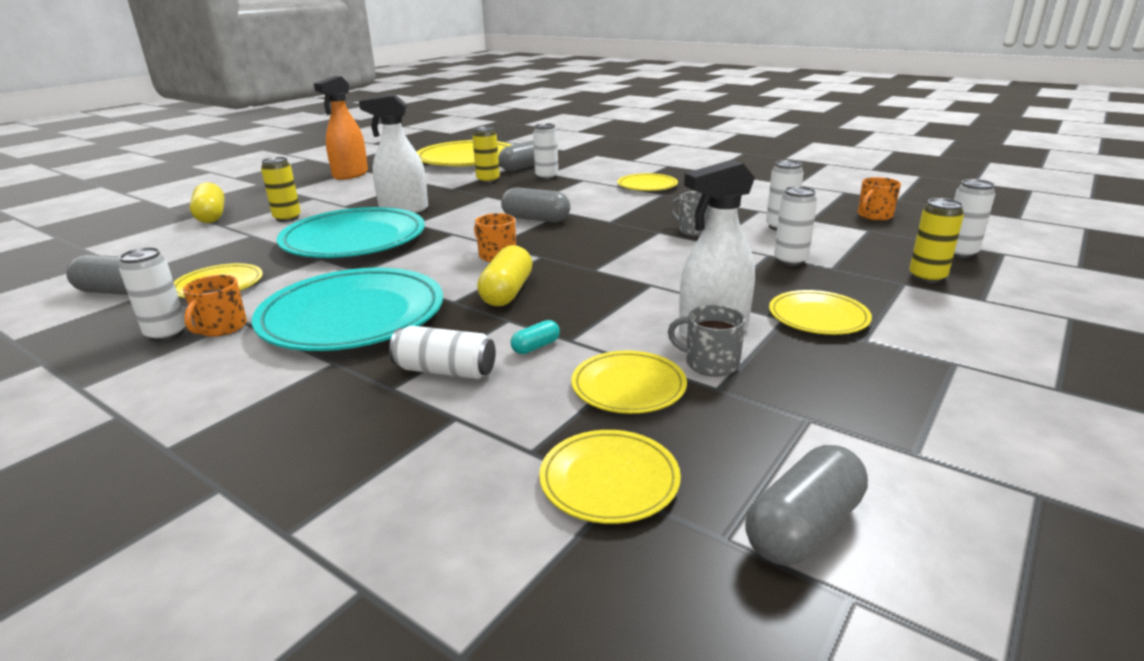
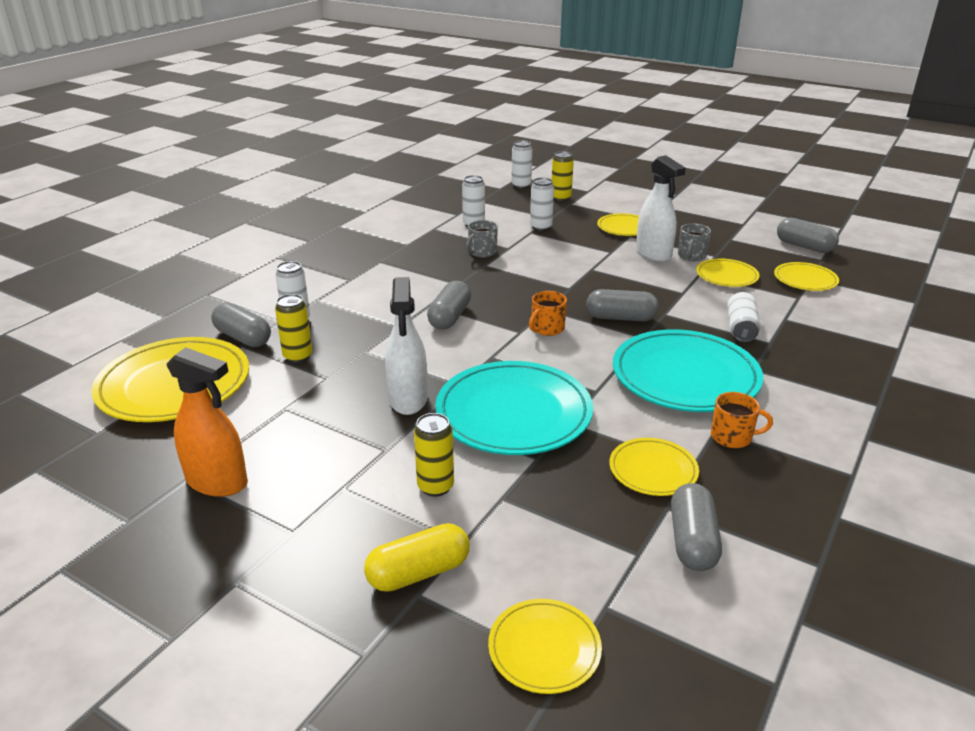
camera: 95 degrees left, 5 degrees up
(166, 334) = (757, 464): white can -> none
(507, 292) = (621, 318): yellow capsule -> grey capsule
(536, 347) = (697, 302): turquoise capsule -> none
(647, 186) = (351, 268): yellow plate -> yellow plate (544, 649)
(874, 215) = (450, 196): orange mug -> none

